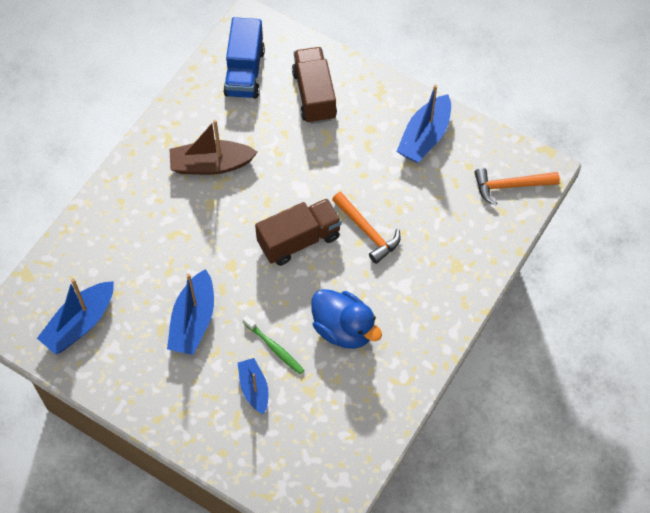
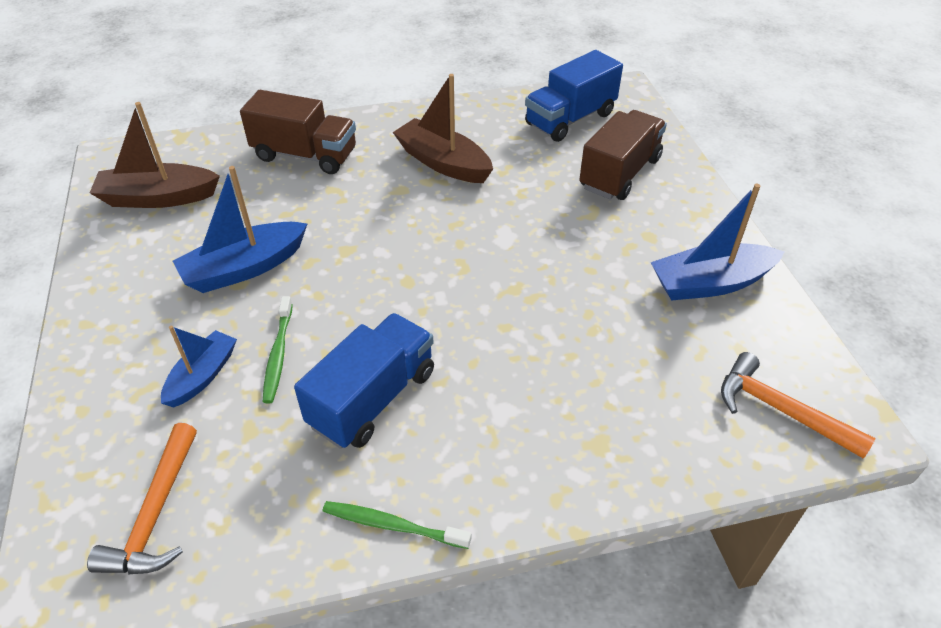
camera: 45 degrees right, 15 degrees down
(80, 324) = (158, 198): blue boat -> brown boat
(299, 240) = (442, 277): brown truck -> brown truck (305, 155)
(343, 329) = (373, 398): blue duck -> blue truck
(367, 231) = (528, 324): orange hammer -> orange hammer (155, 514)
(416, 372) = (392, 525): none -> green toothbrush

